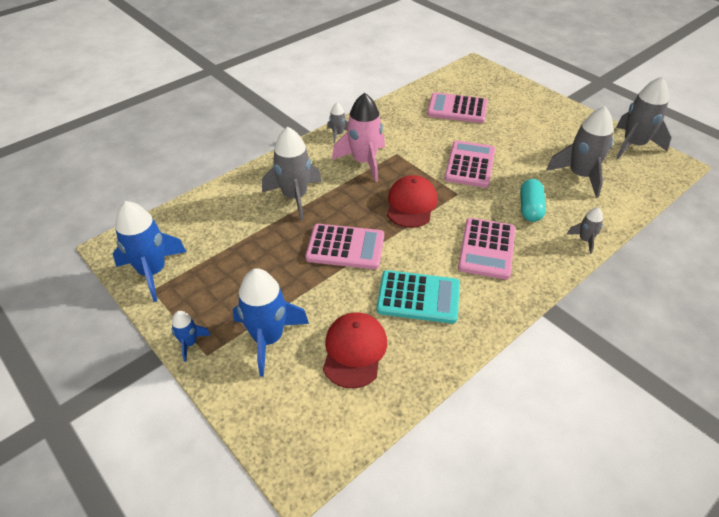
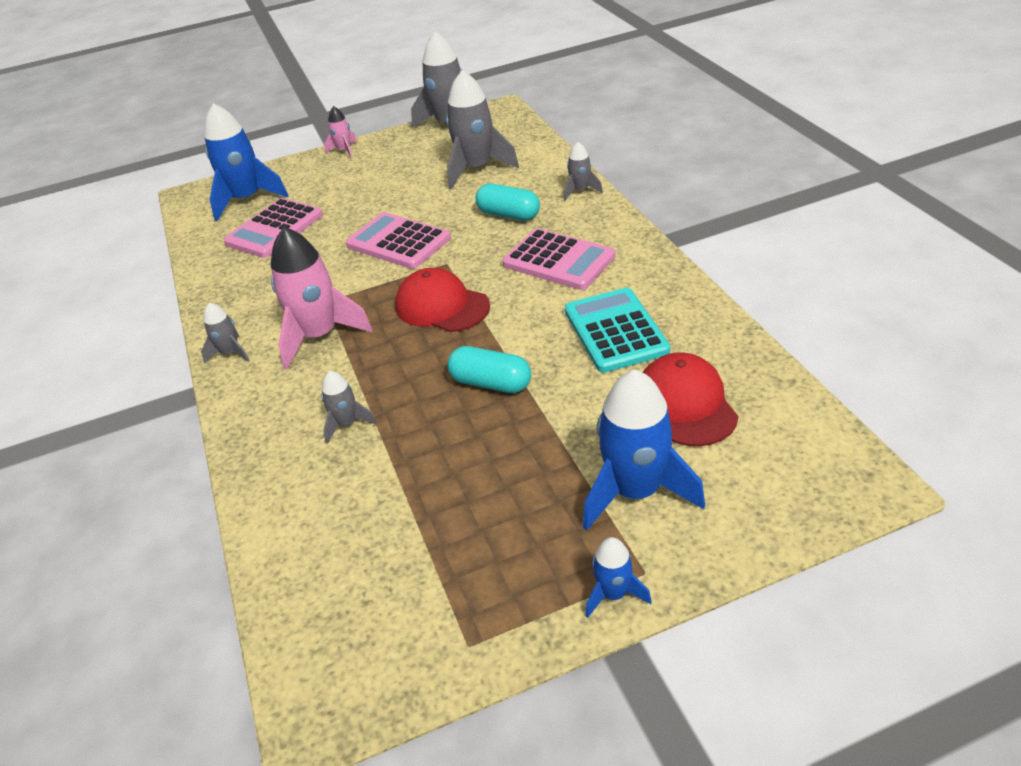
camera: 65 degrees left, 5 degrees down
(152, 272) = (422, 642): blue rocket -> blue rocket (246, 199)
(295, 197) = (347, 424): grey rocket -> grey rocket, size x0.50
(345, 247) = (491, 383): pink calculator -> turquoise capsule
(354, 351) = (685, 404): red cap -> red cap turned 45 degrees clockwise
(418, 297) = (615, 331): turquoise calculator -> turquoise calculator turned 45 degrees counterclockwise
(563, 106) = (344, 150): none -> pink rocket

